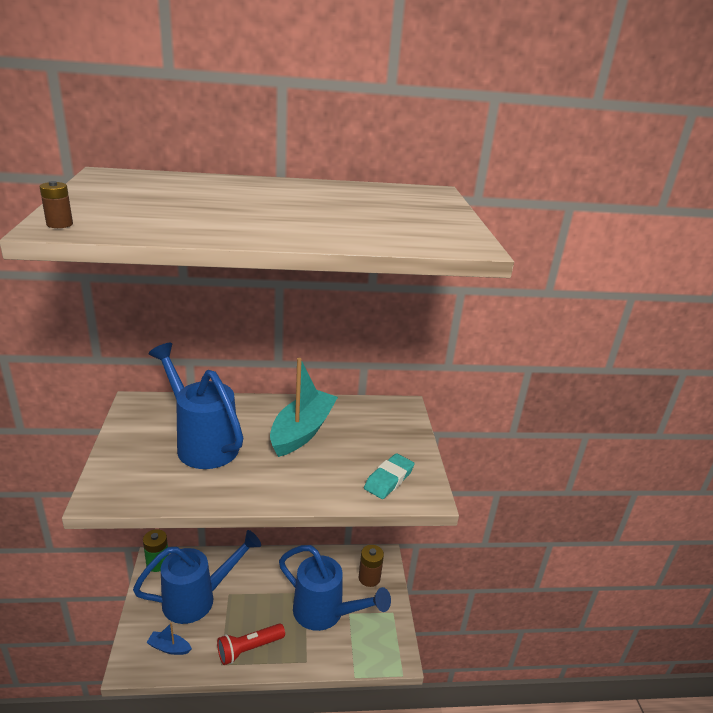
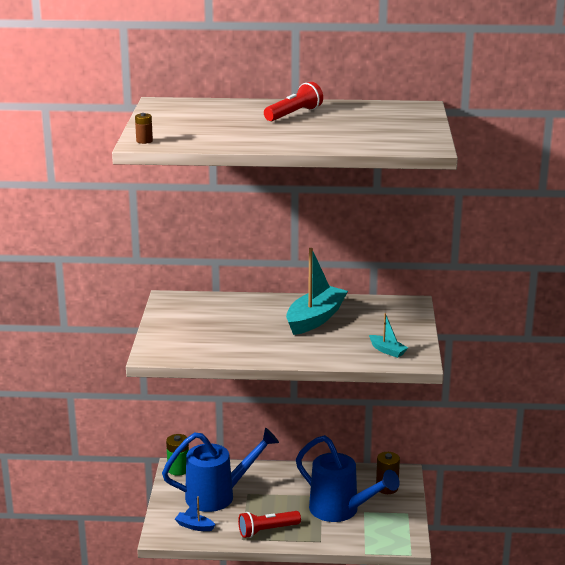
camera: 10 degrees right, 5 degrees down
(201, 442) = (228, 325): blue watering can -> none
(280, 195) = (294, 114): none -> red flashlight
(389, 479) = (387, 351): turquoise eraser -> turquoise boat

